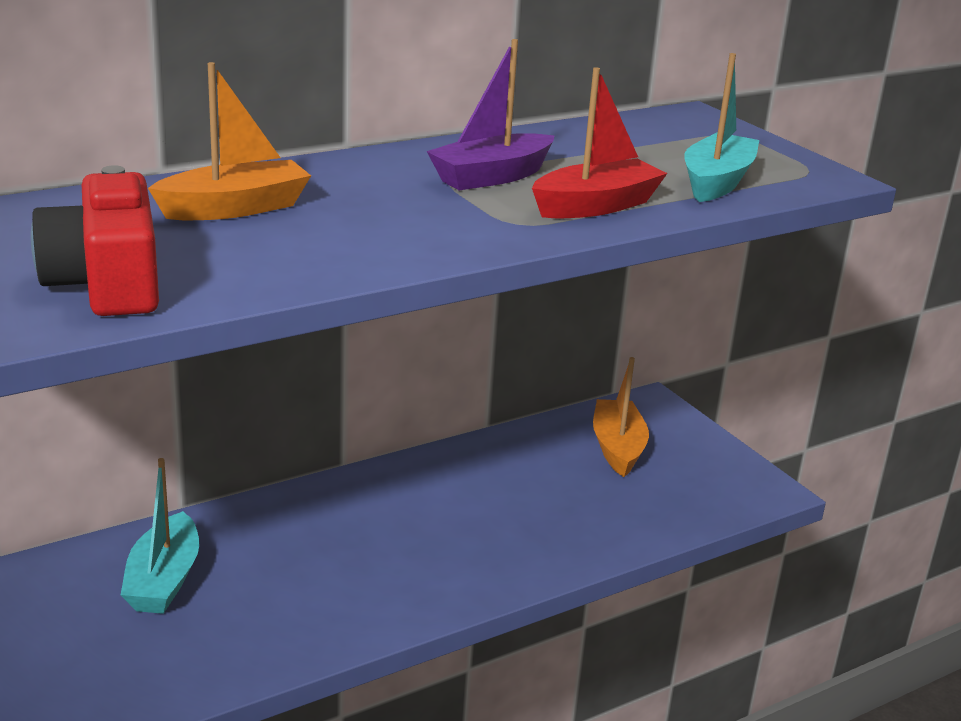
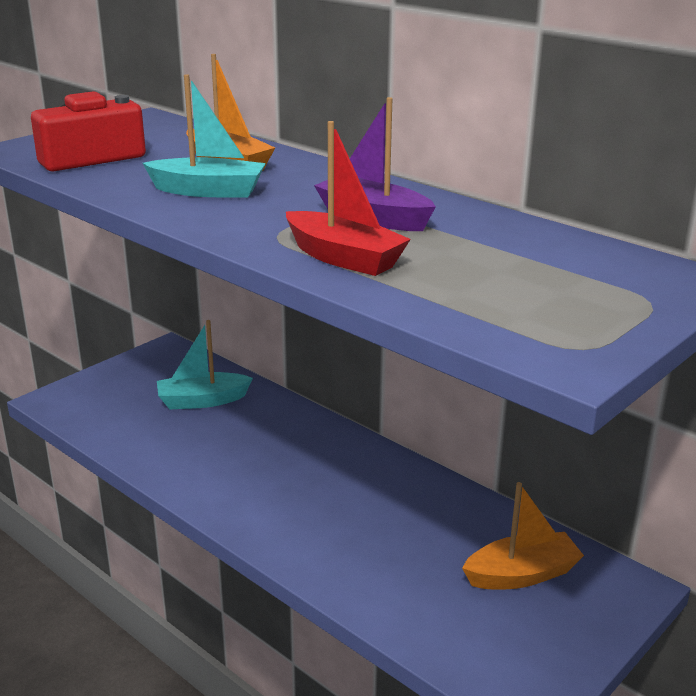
camera: 75 degrees right, 0 degrees up
(717, 182) = (472, 302): turquoise boat -> turquoise boat (208, 191)

